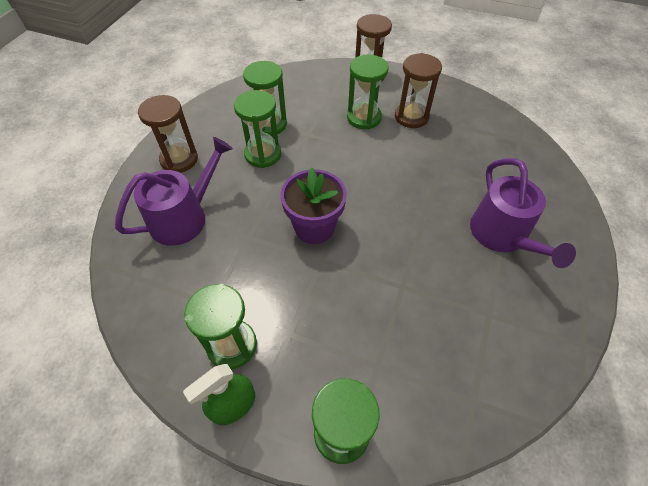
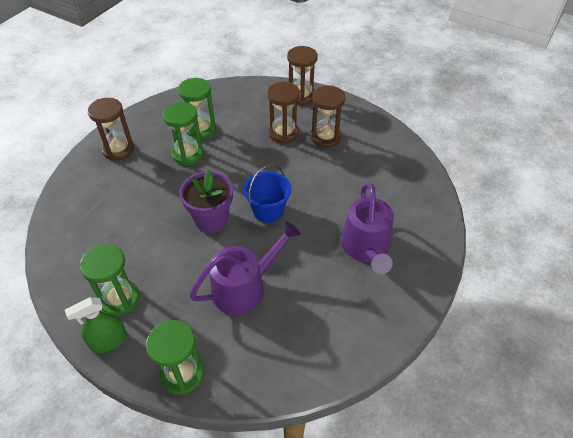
camera: 10 degrees right, 5 degrees down
(184, 217) = (110, 197): purple watering can -> purple watering can (244, 287)
(364, 118) = (283, 133): green hourglass -> brown hourglass
(377, 208) = (268, 210): none -> blue bucket

